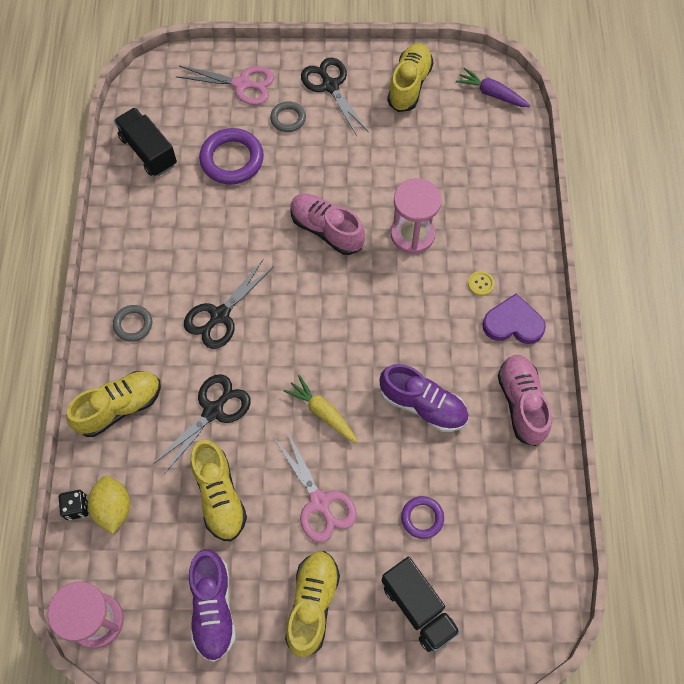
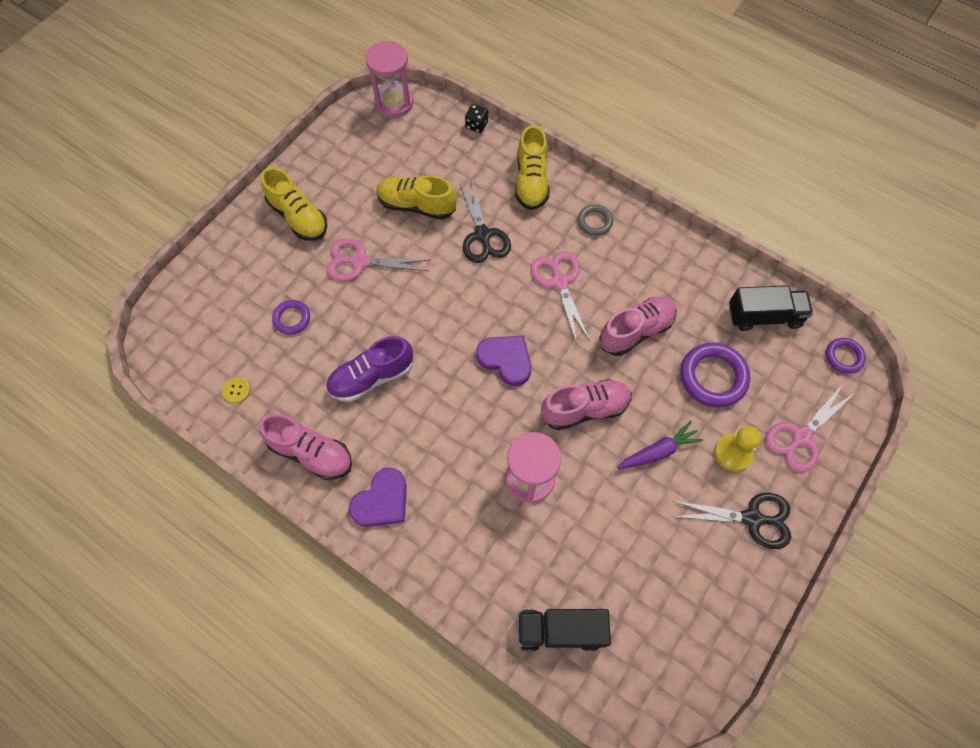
camera: 125 degrees right, 0 degrees up
(113, 508) = (459, 144): yellow lemon -> none
(150, 86) = (843, 357): none -> purple ring
(213, 608) = (346, 163): purple shoe -> none
(219, 315) = (559, 282): black scissors -> pink scissors
(228, 232) = (636, 331): none -> pink shoe
(288, 119) = (733, 453): grey ring -> yellow pawn
(323, 413) = (423, 304): yellow carrot -> none
(327, 311) = (506, 360): none -> purple heart
(409, 85) = (707, 601): yellow shoe -> none
(418, 608) = (239, 276): black truck -> black truck (560, 630)
(480, 284) = (438, 502): yellow button -> yellow button (236, 390)
(492, 94) = (643, 684): purple carrot -> purple carrot (658, 451)

